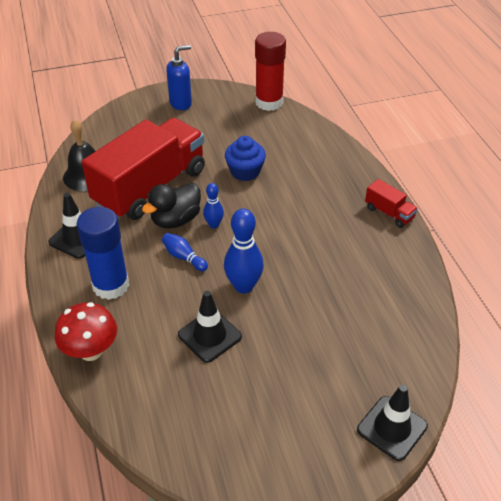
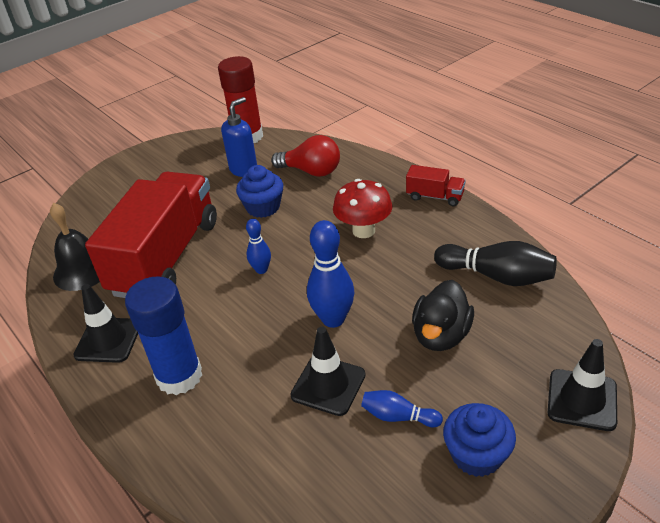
camera: 20 degrees left, 5 degrees down
(91, 351) = (197, 459): red mushroom -> red mushroom (363, 231)
(176, 220) = (215, 280): black duck -> black duck (441, 335)
(181, 103) = (152, 166): blue soap dispenser -> blue soap dispenser (244, 170)
(184, 257) = (248, 314): blue bowling pin -> blue bowling pin (398, 416)
(284, 433) = (476, 455): none -> blue cupcake
(302, 153) = (311, 171): none -> red light bulb
(393, 302) = (496, 276): none -> black bowling pin

